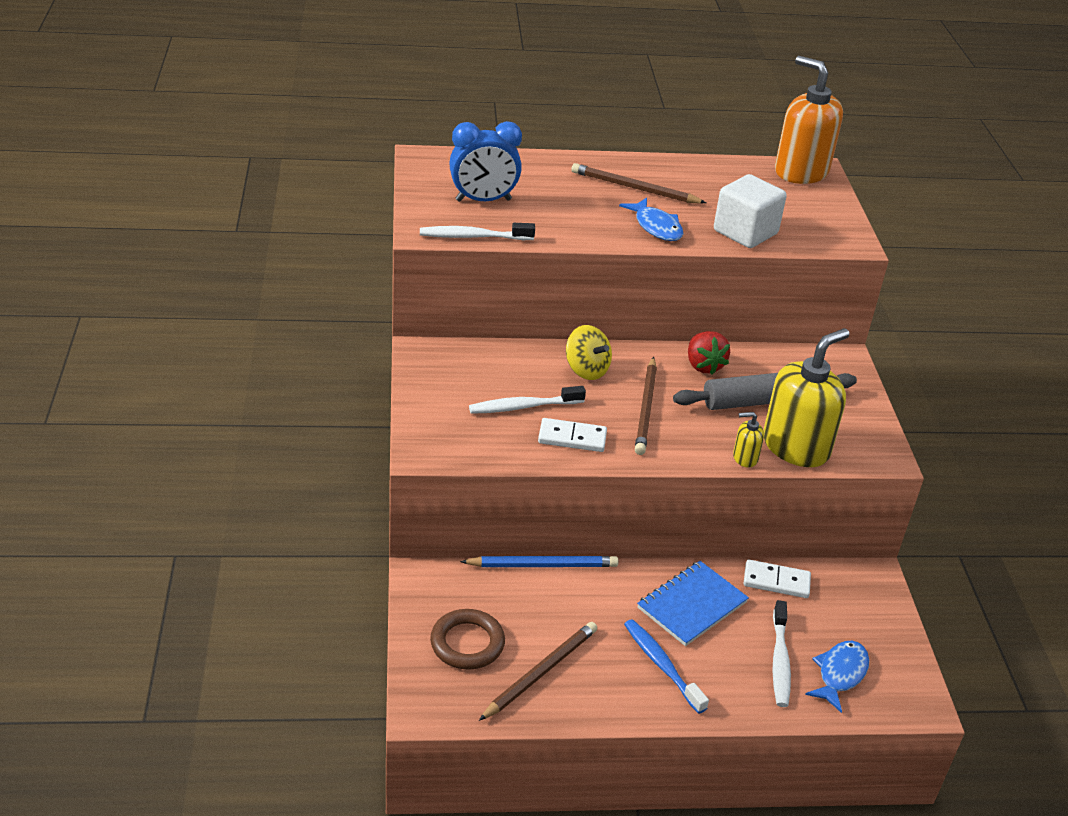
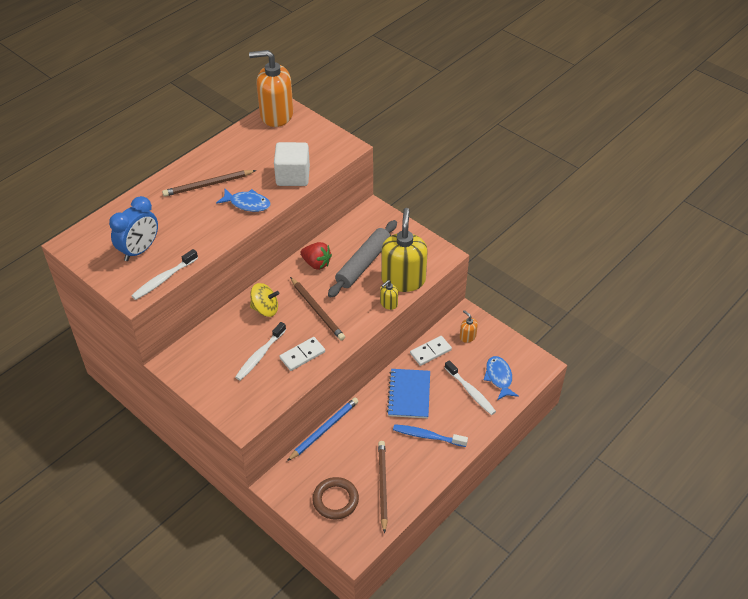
camera: 40 degrees left, 10 degrees up
(849, 600) = (467, 336): none -> orange soap dispenser

